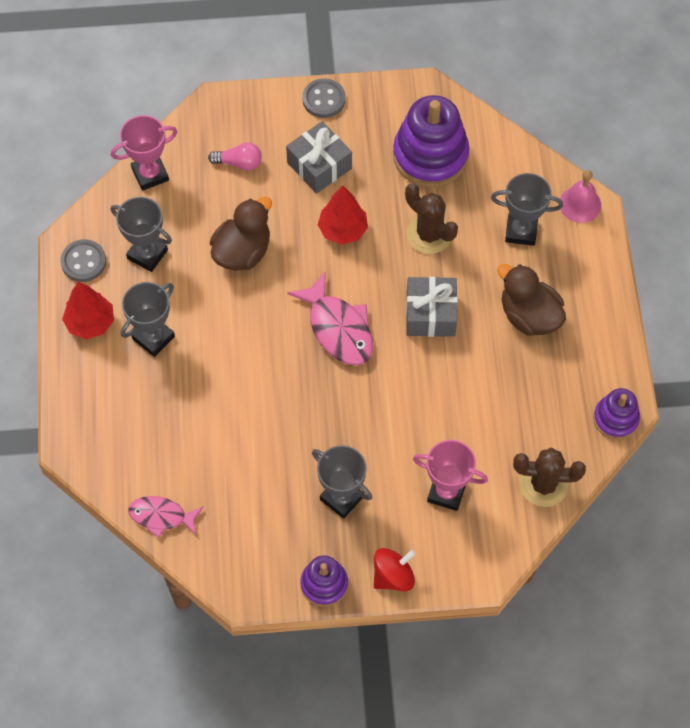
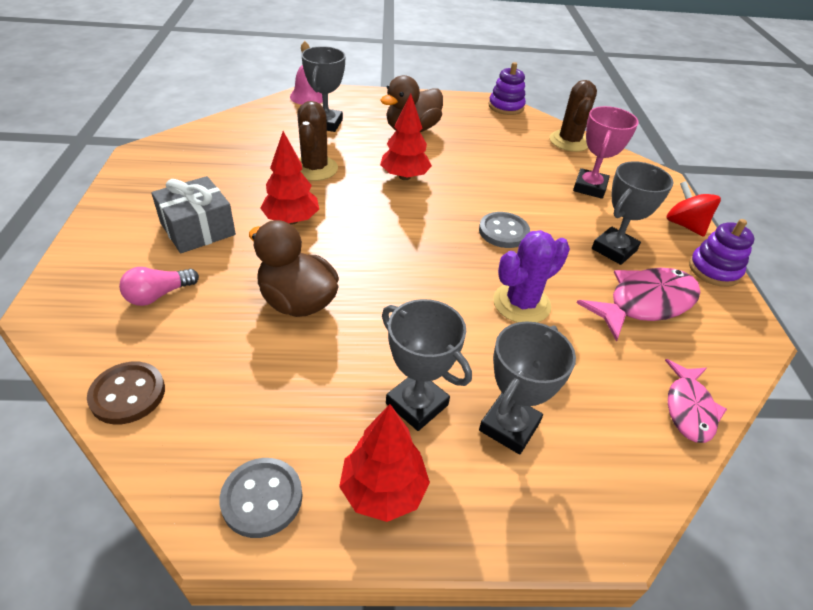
camera: 90 degrees left, 20 degrees down
(147, 254) = (272, 405): grey trophy -> grey trophy (509, 426)
(150, 174) = (128, 394): pink trophy -> brown button
(239, 163) = (158, 295): pink light bulb -> pink light bulb turned 135 degrees counterclockwise
(259, 411) = (521, 303): none -> purple cactus
(324, 99) = (106, 218): grey button -> grey button (503, 232)
(338, 328) = (415, 234): pink fish -> pink fish (645, 303)
(429, 234) = (314, 168): brown cactus -> brown cactus turned 45 degrees counterclockwise
(430, 155) = (222, 158): purple stacking toy -> none
(430, 314) = (404, 177): grey gift -> red tree

